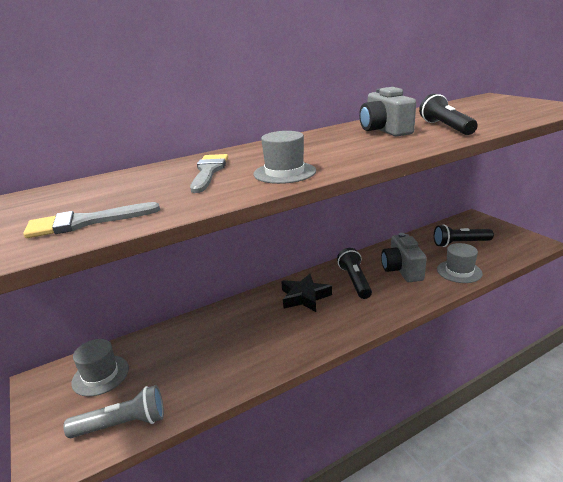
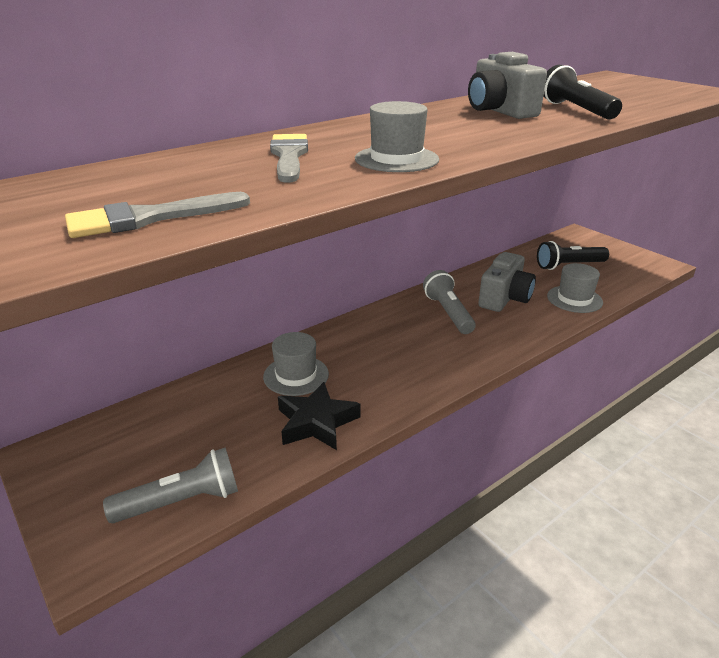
camera: 10 degrees left, 5 degrees up
(100, 375) = (131, 442): grey hat -> grey hat (296, 375)
(304, 297) = (388, 334): black star -> black star (316, 422)
(355, 281) = (448, 313): black flashlight -> grey flashlight
(402, 270) = (504, 298): grey camera -> grey camera turned 135 degrees counterclockwise

